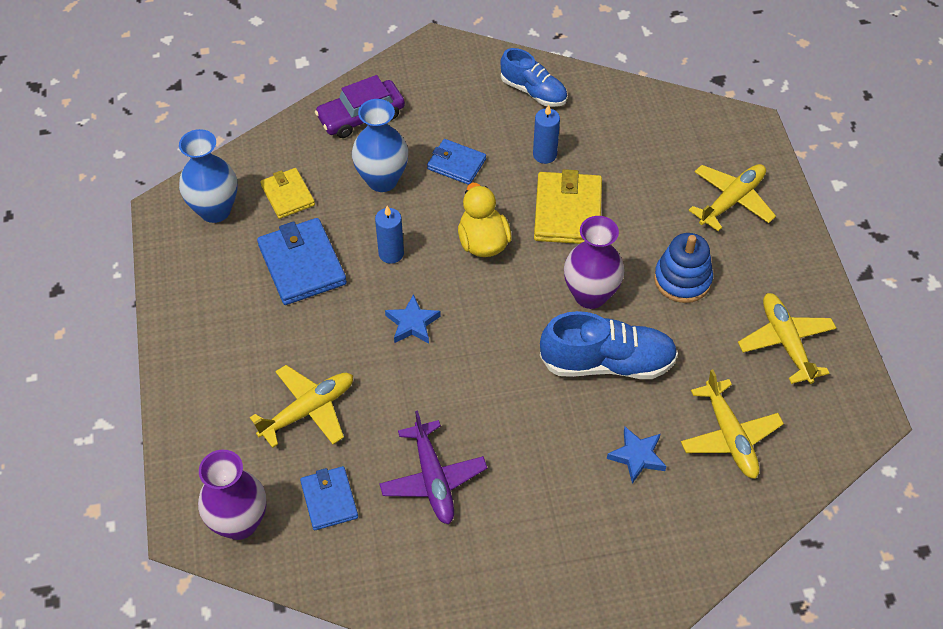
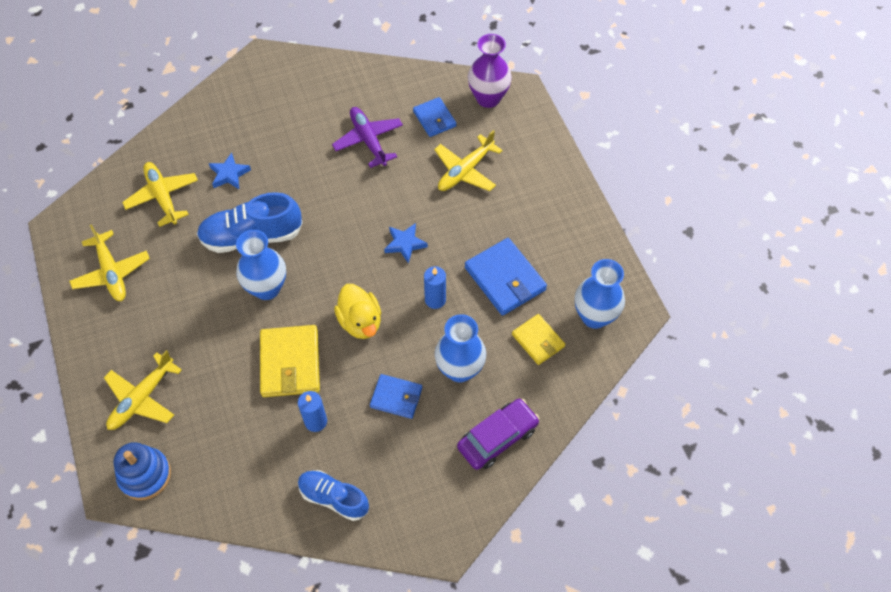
camera: 170 degrees right, 5 degrees up
(590, 295) = (267, 288): purple vase -> blue vase
(682, 280) = (191, 313): blue stacking toy -> blue stacking toy (145, 475)

